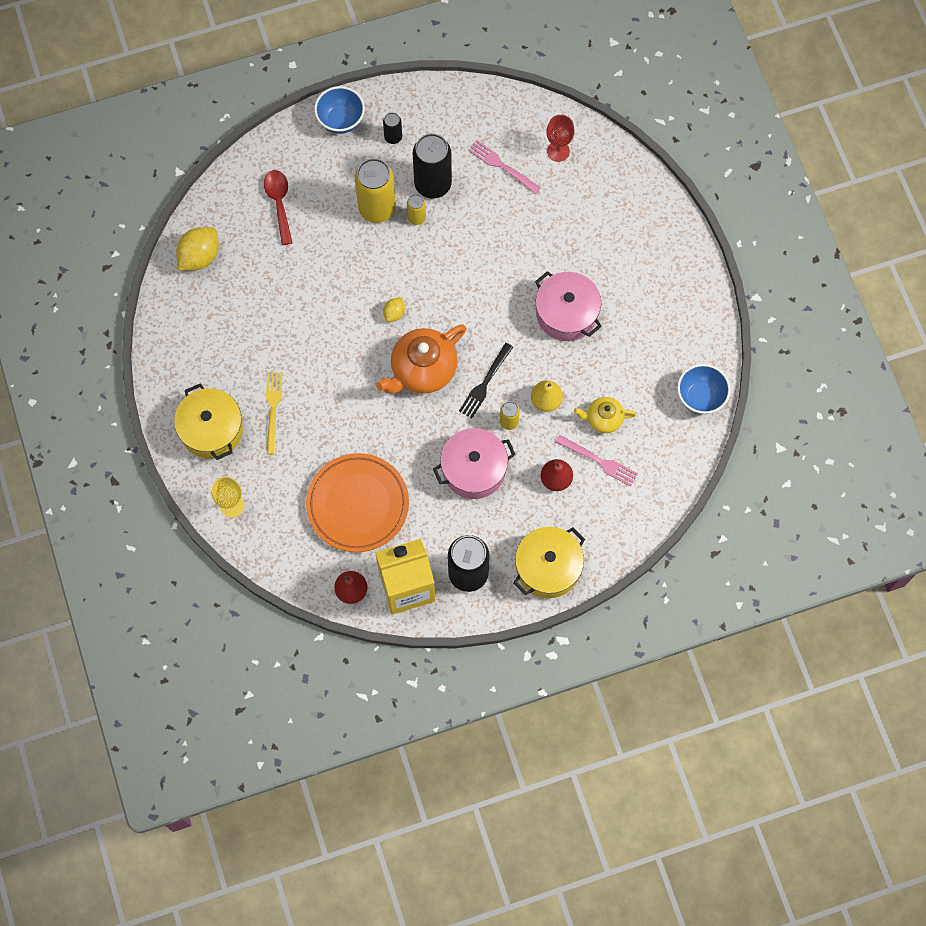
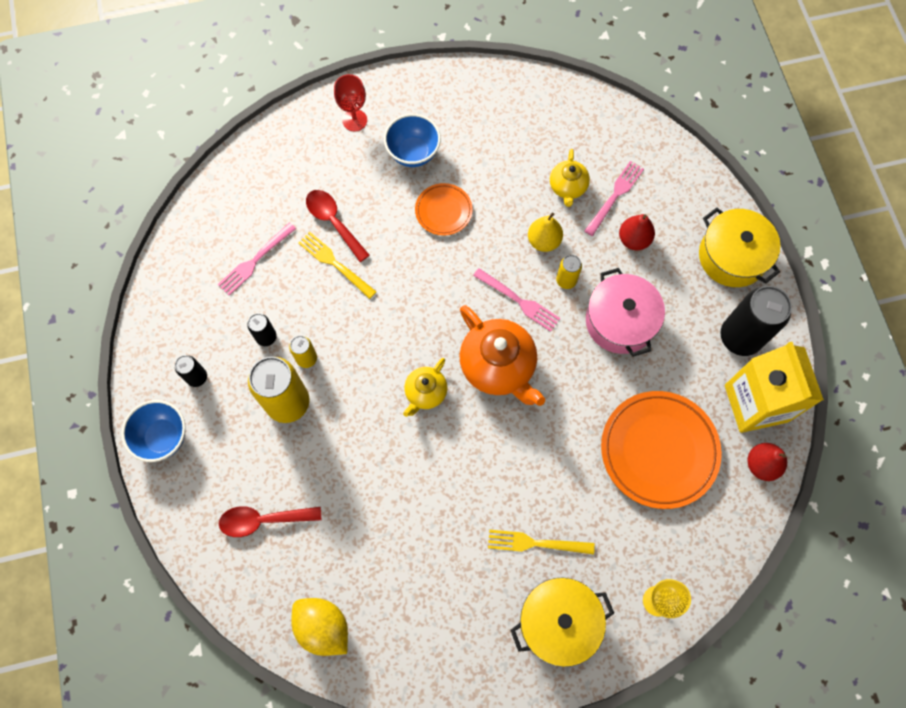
camera: 85 degrees left, 0 degrees up
(394, 313) = (425, 393): yellow lemon -> yellow teapot
(433, 184) = (266, 337): black can -> black can, size x0.49
(485, 383) = (519, 301): black fork -> pink fork
(506, 229) = (334, 263): none -> yellow fork
(545, 223) = (333, 222): none -> red spoon
(558, 151) = (247, 201): red goblet -> red goblet (354, 120)
(566, 313) = (443, 211): pink pot -> orange plate
(700, 397) = (549, 96): blue bowl -> blue bowl (413, 153)

